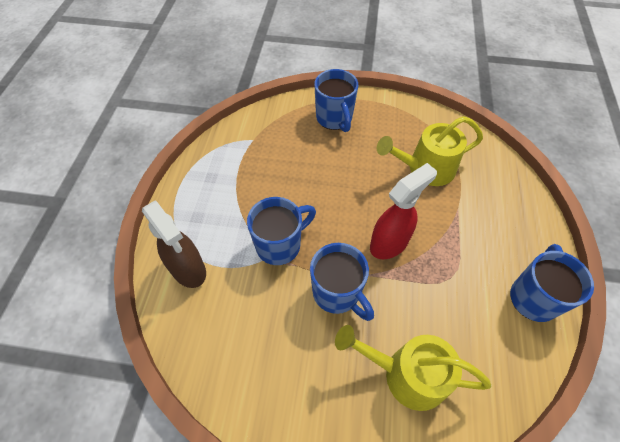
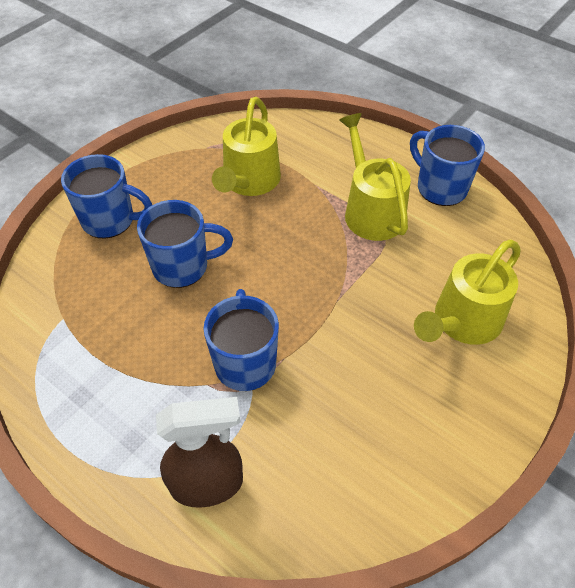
camera: 60 degrees left, 5 degrees down
(337, 293) = (343, 336): blue mug -> blue mug (183, 267)
(389, 243) = (315, 259): red spray bottle -> none
(464, 257) = (371, 211): none -> yellow watering can

